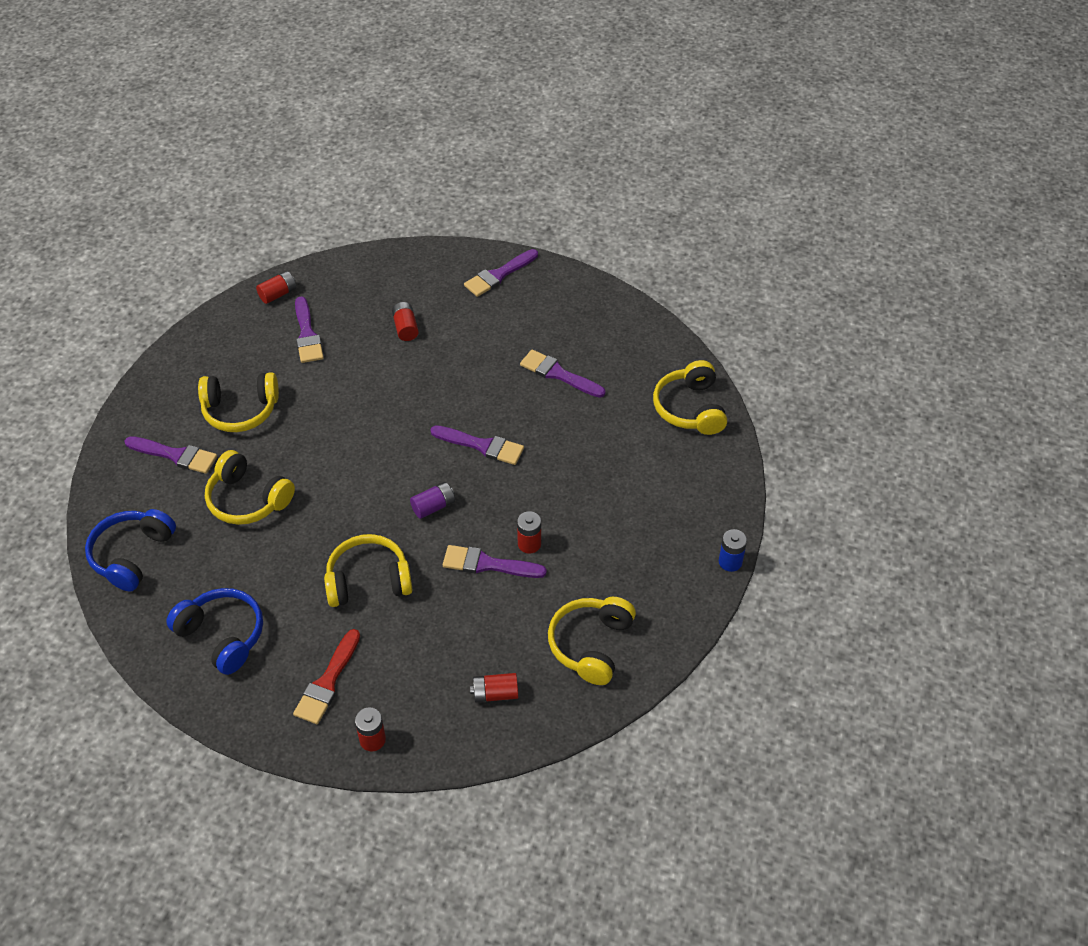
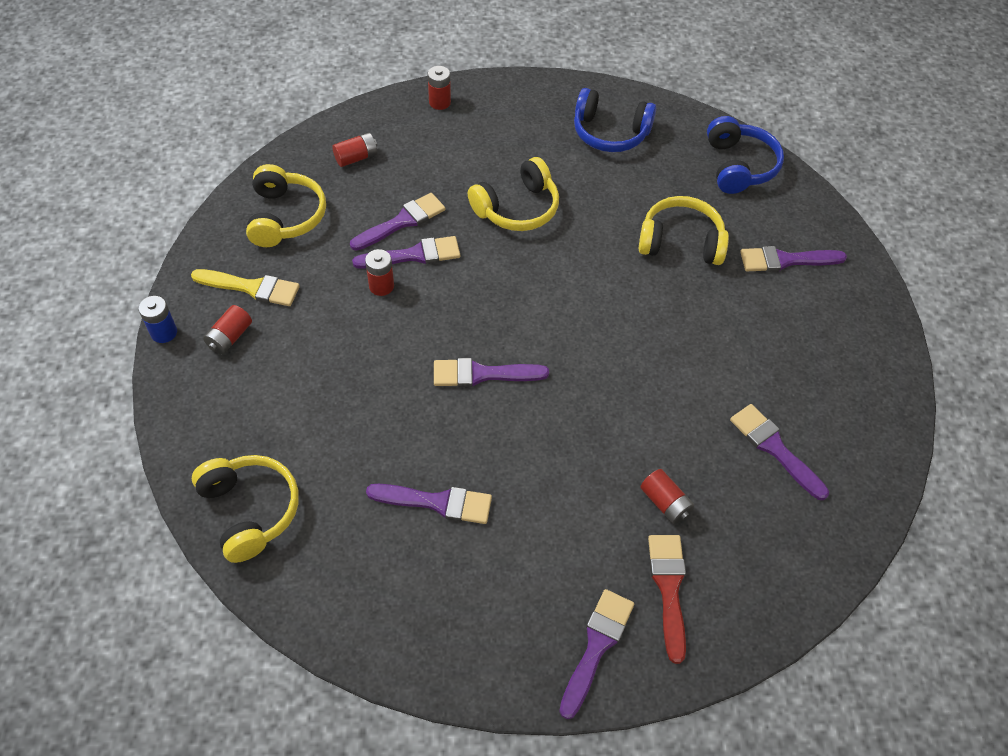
camera: 155 degrees right, 5 degrees up
(240, 410) = (766, 327): yellow headphones -> none
(278, 294) = (858, 496): red battery -> red battery (230, 337)
(328, 681) = (500, 127): red brush -> red brush (669, 589)
(433, 506) = (497, 292): purple battery -> none
(483, 602) = (402, 222): none -> purple brush
(644, 580) = (251, 287): none -> yellow brush

